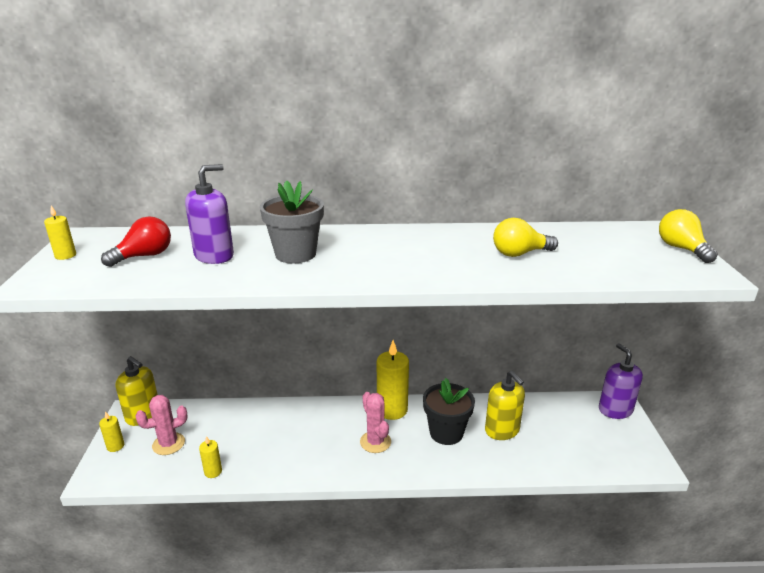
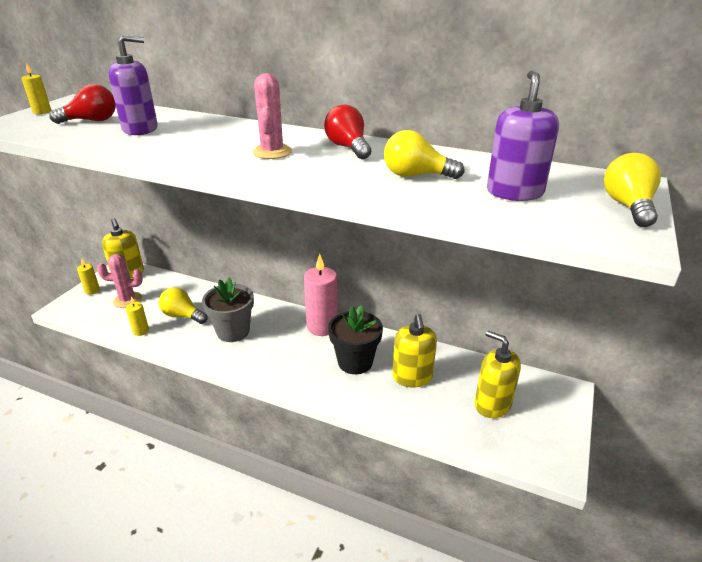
camera: 25 degrees right, 5 degrees up
(245, 441) = (182, 316): none -> yellow light bulb
(295, 254) = (204, 139): grey flower pot -> grey flower pot (233, 331)
(375, 442) = (284, 349): pink cactus -> pink cactus (272, 152)
(392, 410) = (322, 326): yellow candle -> pink candle
(434, 238) = (348, 147): none -> red light bulb
(577, 432) = (492, 404): none -> yellow soap dispenser
(615, 410) = (556, 397): purple soap dispenser -> purple soap dispenser (514, 192)

